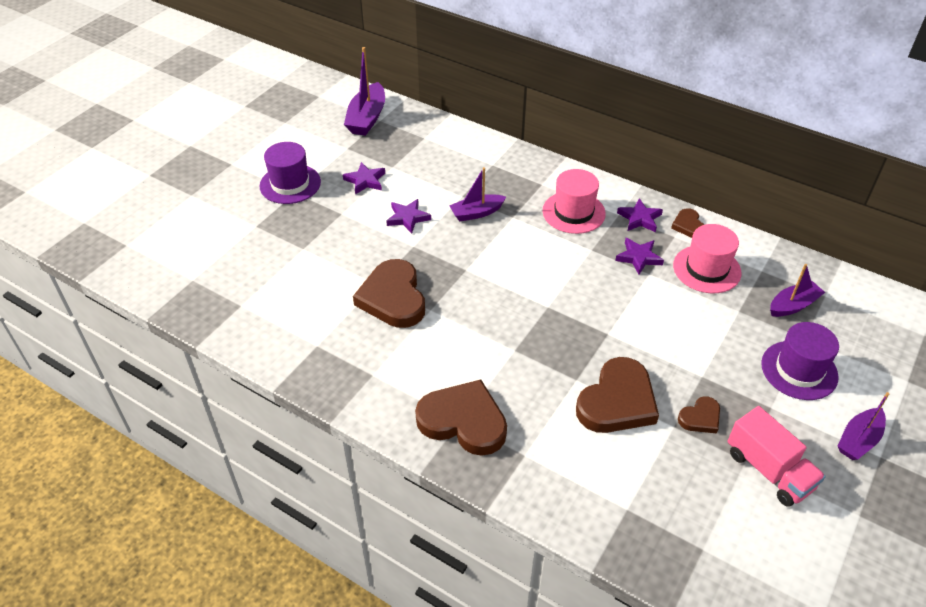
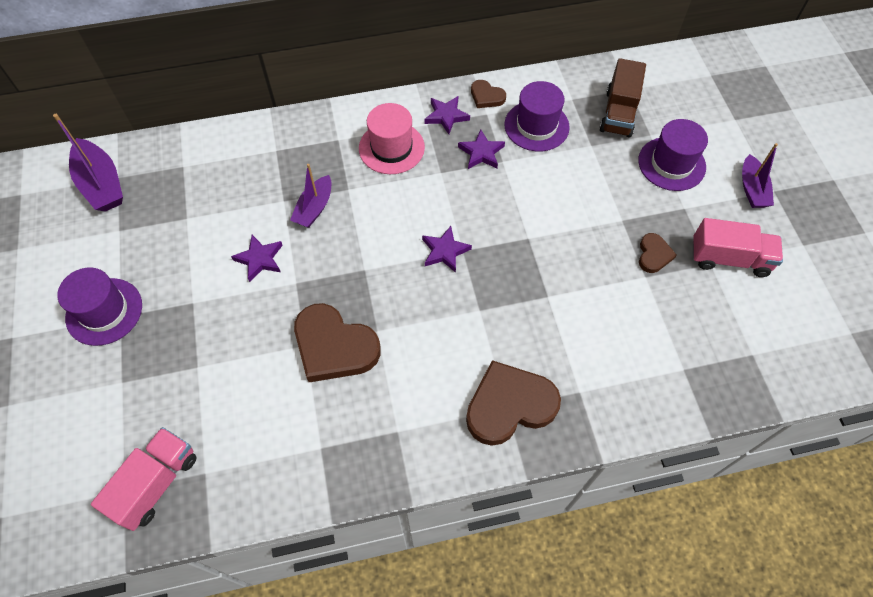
camera: 45 degrees left, 15 degrees up
(211, 290) = (156, 483): none -> pink truck
(365, 181) = (177, 251): purple star -> purple star (445, 251)
(617, 401) = (592, 290): brown heart -> none
(706, 269) = (536, 126): pink hat -> purple hat
(793, 305) = (618, 113): purple boat -> brown truck

